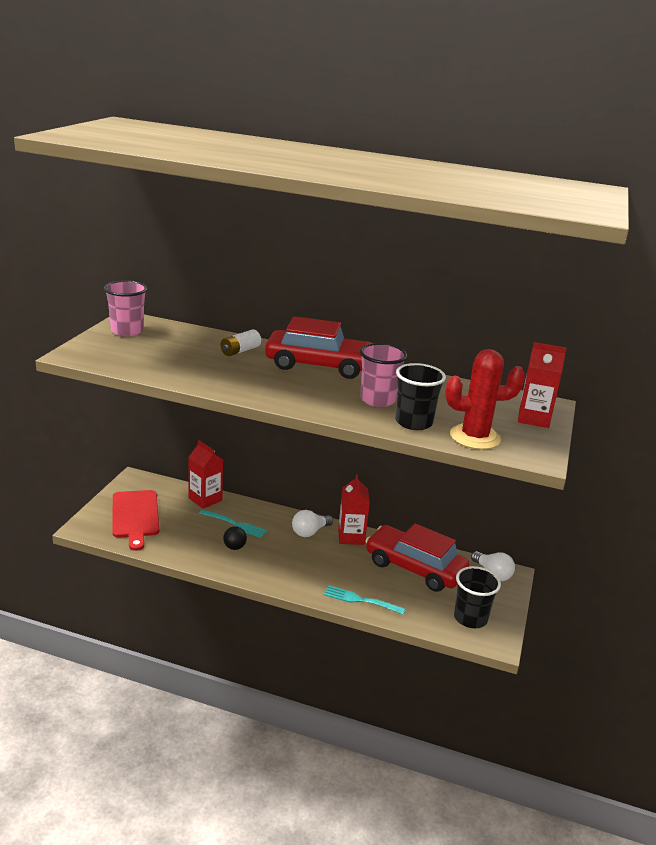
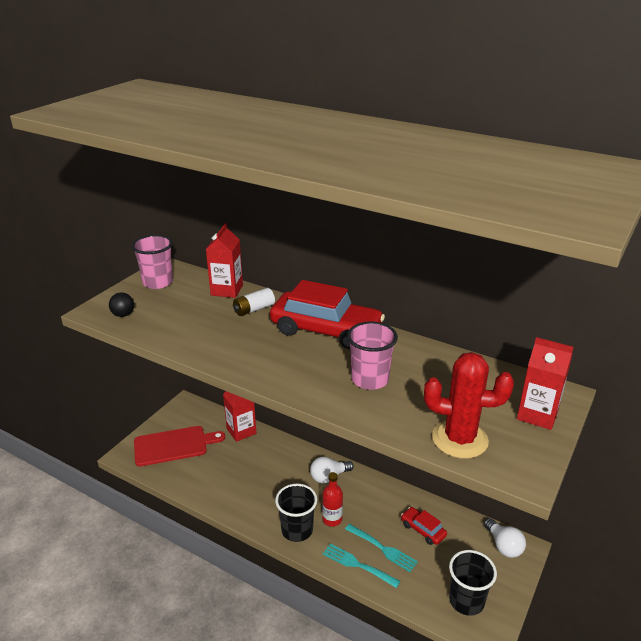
camera: 15 degrees right, 5 degrees up
(135, 516) = (174, 445): red cutting board -> red cutting board turned 105 degrees counterclockwise
(234, 524) = (260, 462): turquoise fork -> turquoise fork (382, 548)
(234, 547) = (253, 488): black ball -> black ball (123, 315)
(324, 566) = (332, 519): none -> red bottle
(351, 537) = (367, 486): red carton -> red carton (227, 290)
(413, 422) = (398, 414): black cup -> black cup (297, 530)
(415, 568) = (423, 530): red car -> red car, size x0.46

